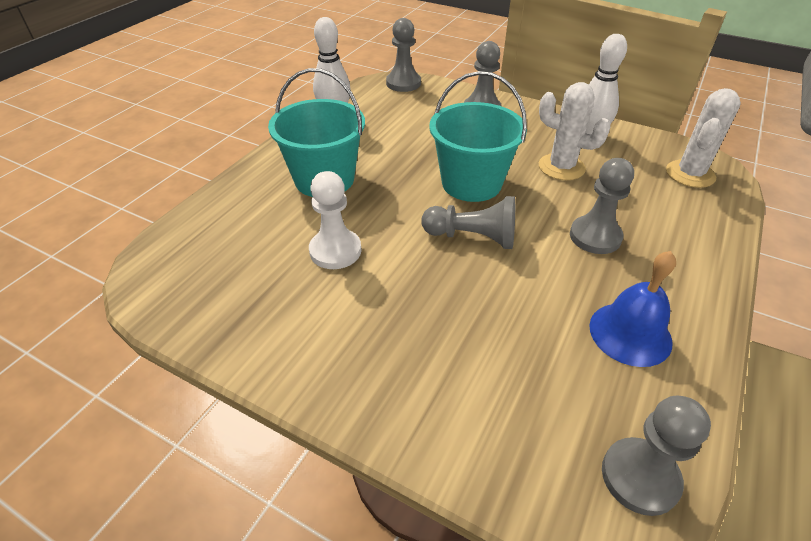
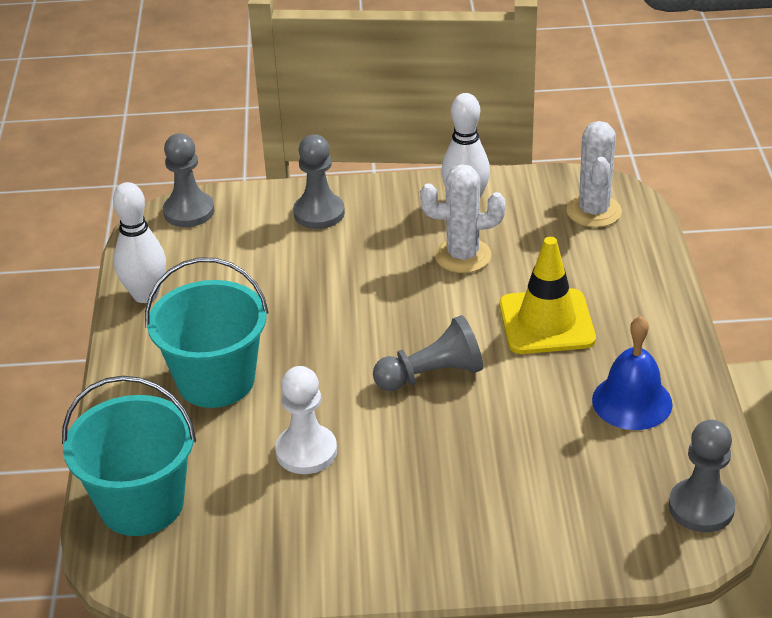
camera: 30 degrees left, 5 degrees down
(471, 183) = (383, 315): turquoise bucket -> turquoise bucket (141, 504)
(595, 236) = (546, 322): grey pawn -> yellow traffic cone

